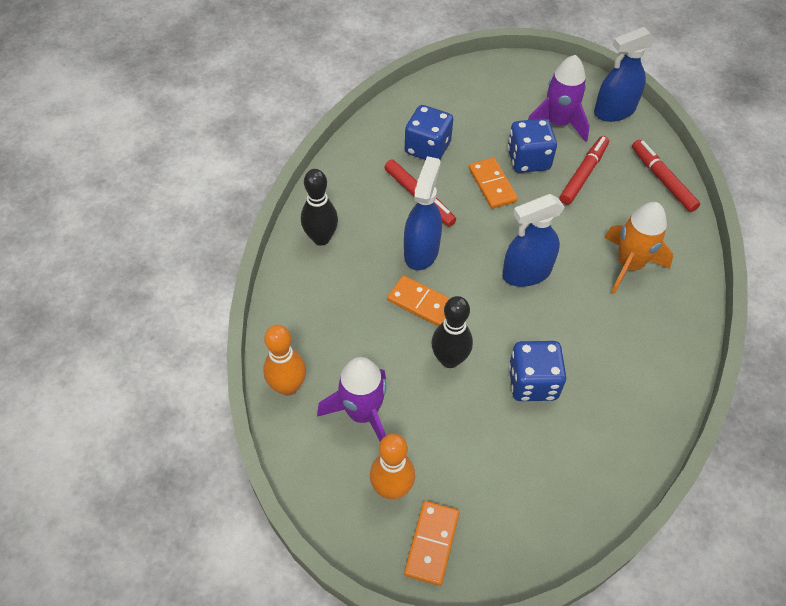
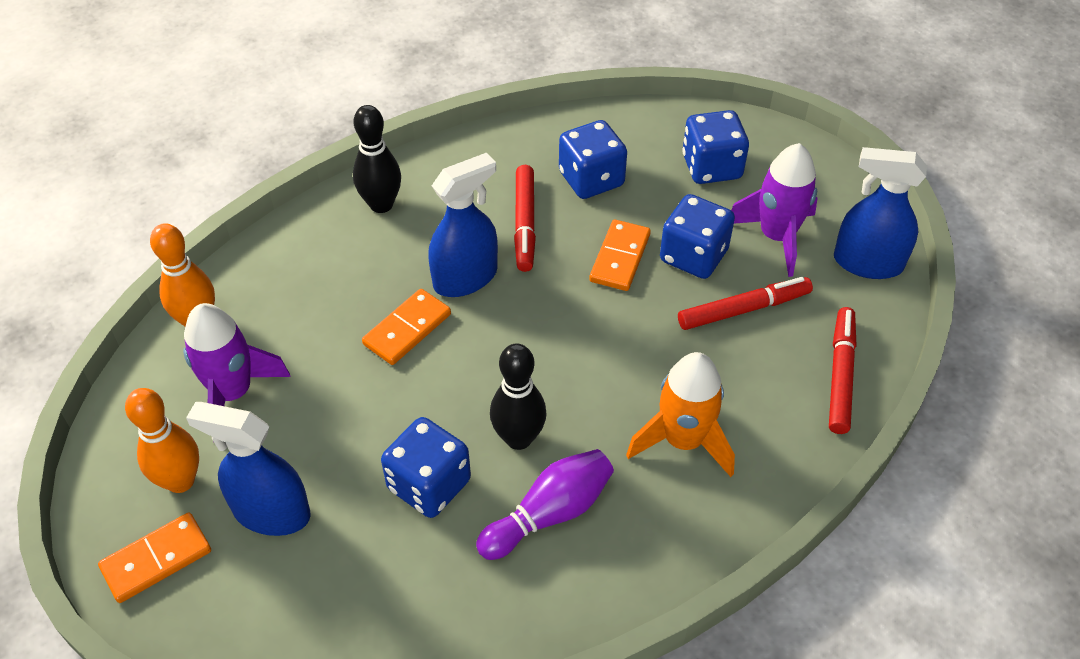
camera: 40 degrees right, 5 degrees down
(422, 303) = (407, 329): orange domino -> orange domino turned 60 degrees clockwise
(449, 359) = (371, 402): black bowling pin -> black bowling pin (518, 438)
(484, 102) = (711, 167): none -> blue dice
(526, 273) = (552, 371): blue spray bottle -> blue spray bottle (271, 512)
(608, 351) = (549, 514): none -> purple bowling pin

